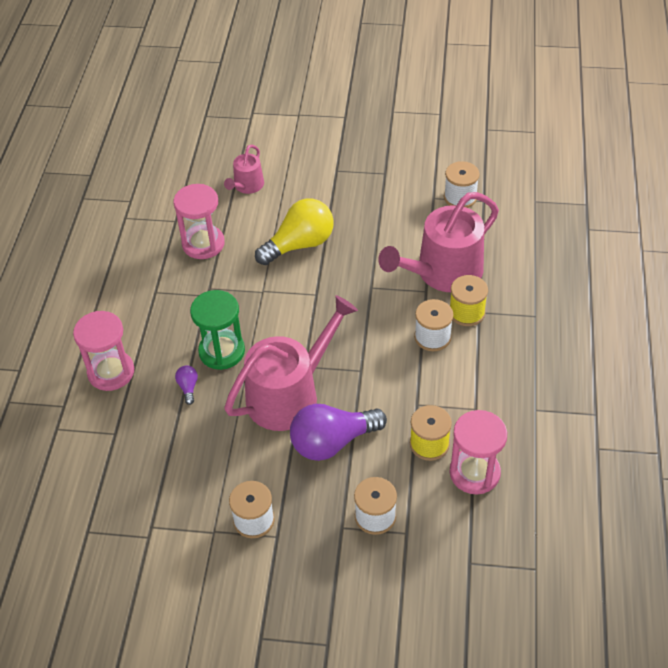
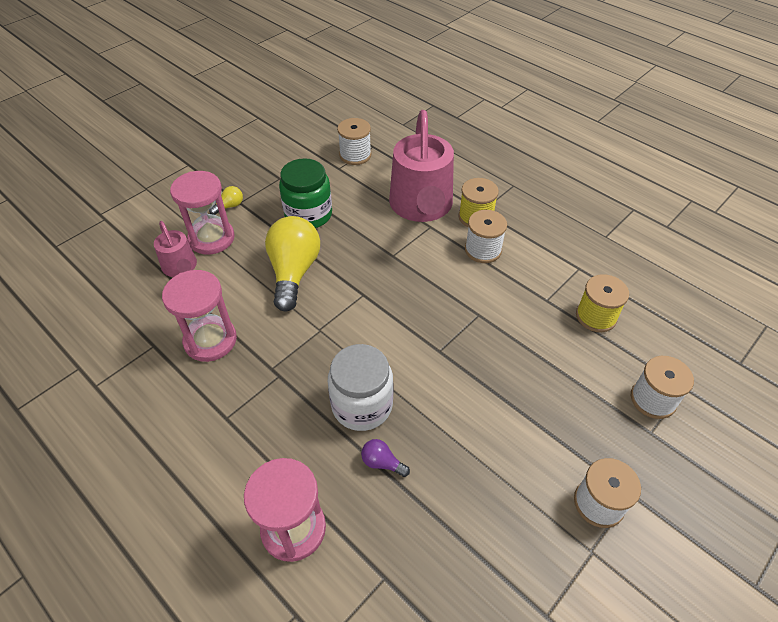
camera: 55 degrees left, 0 degrees up
(222, 351) = (362, 405): green hourglass -> white jar
(289, 394) = (463, 382): pink watering can -> none
(327, 168) = (229, 206): none -> yellow light bulb
(332, 442) = (545, 382): purple light bulb -> none
(363, 215) = (308, 215): none -> green jar
(474, 473) = (646, 306): pink hourglass -> pink hourglass (211, 238)

